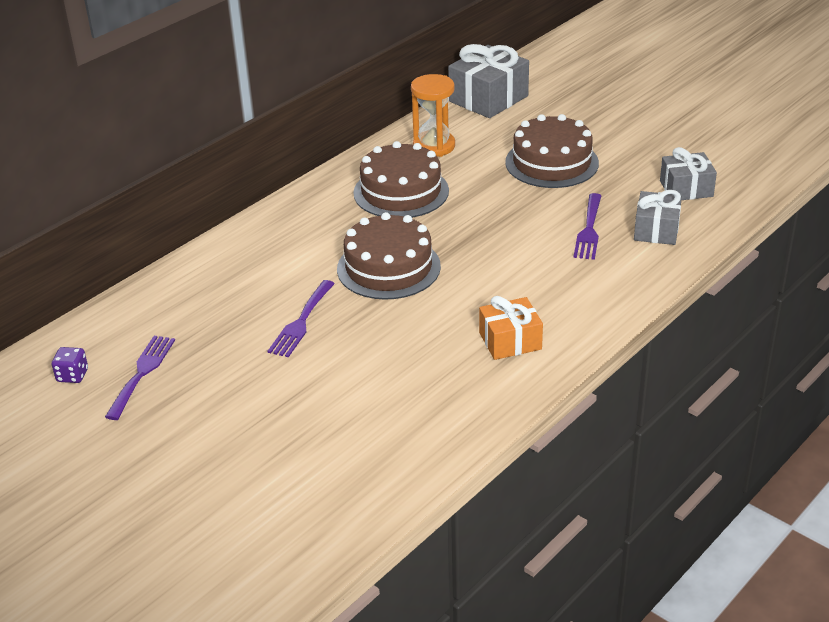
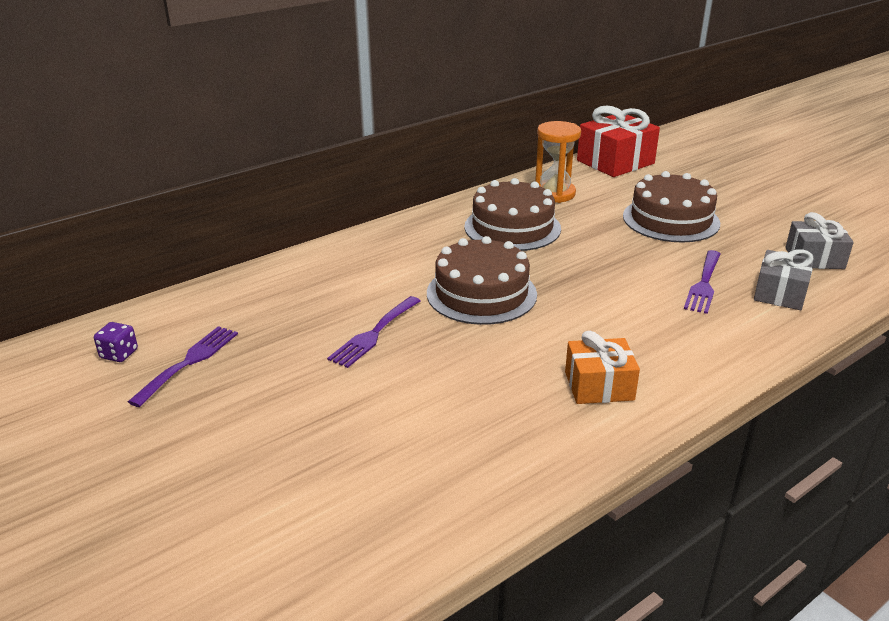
camera: 10 degrees right, 5 degrees down
(488, 99) = (615, 162): grey gift -> red gift

